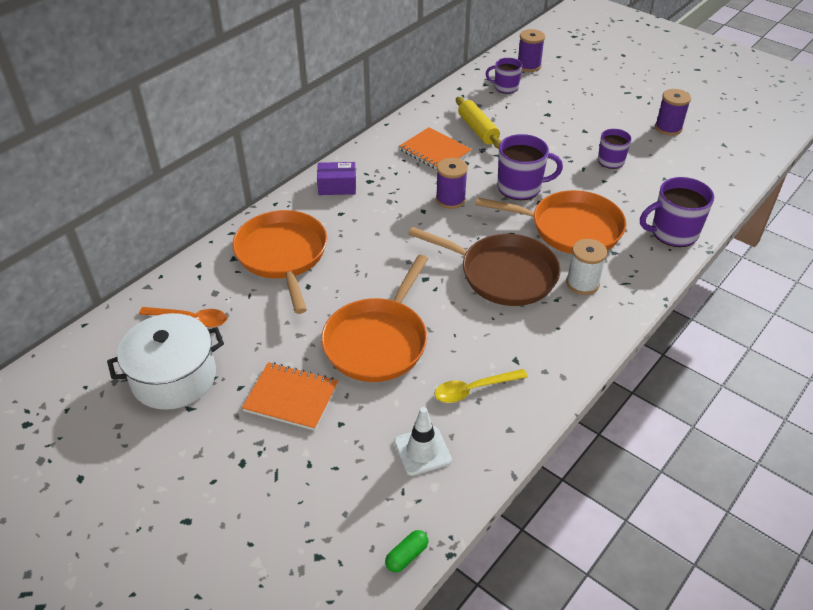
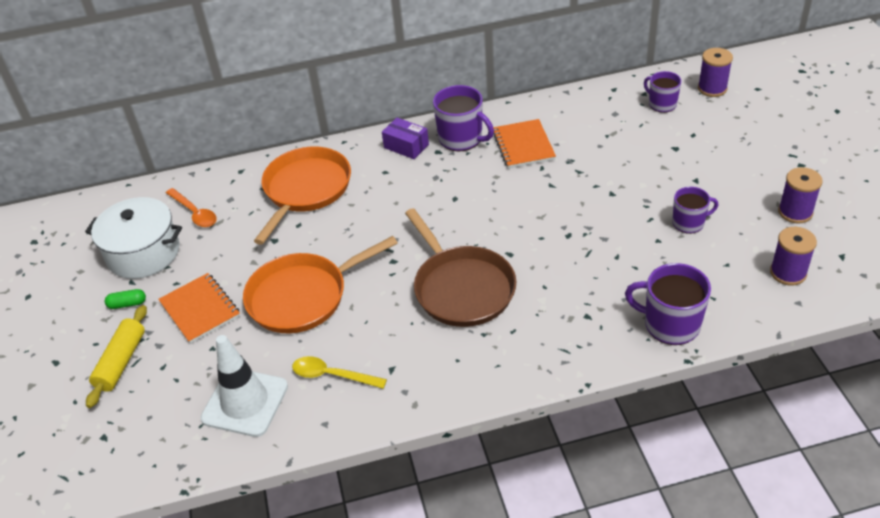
camera: 40 degrees right, 0 degrees up
(407, 556) = (156, 473): green capsule -> green capsule (127, 304)
(422, 451) = (245, 402): white traffic cone -> white traffic cone, size x1.56
(450, 199) = (489, 198): purple spool -> purple spool (788, 273)
(478, 130) = (586, 139): yellow rolling pin -> yellow rolling pin (121, 362)
(520, 187) = (566, 213): purple mug -> purple mug (461, 138)
(571, 228) = (571, 273): orange pan -> none
(582, 283) = (523, 331): white spool -> none

